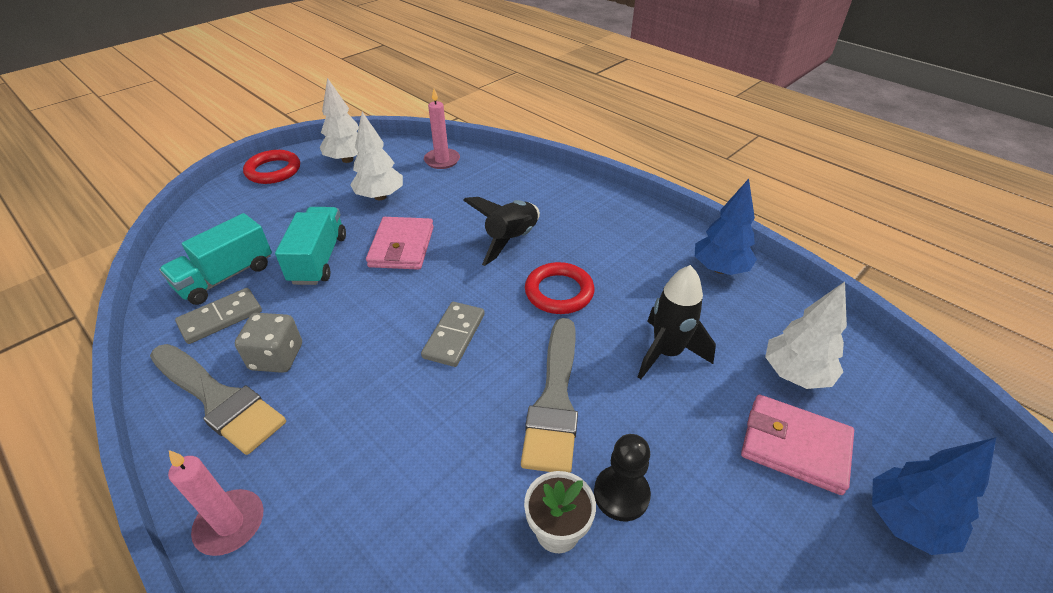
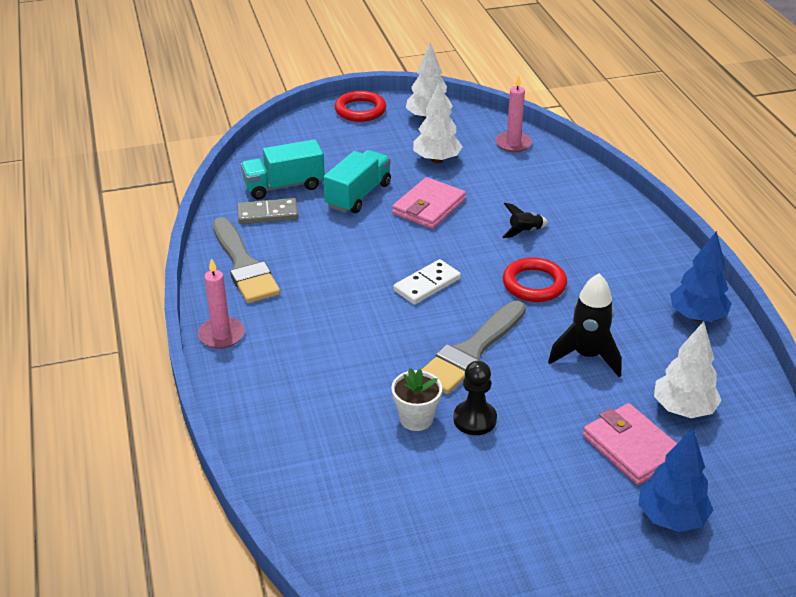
camera: 30 degrees right, 5 degrees down
(277, 357) = (293, 253): grey dice -> none
(454, 336) = (427, 284): grey domino -> white domino
(511, 240) = (525, 232): black rocket -> black rocket, size x0.56

